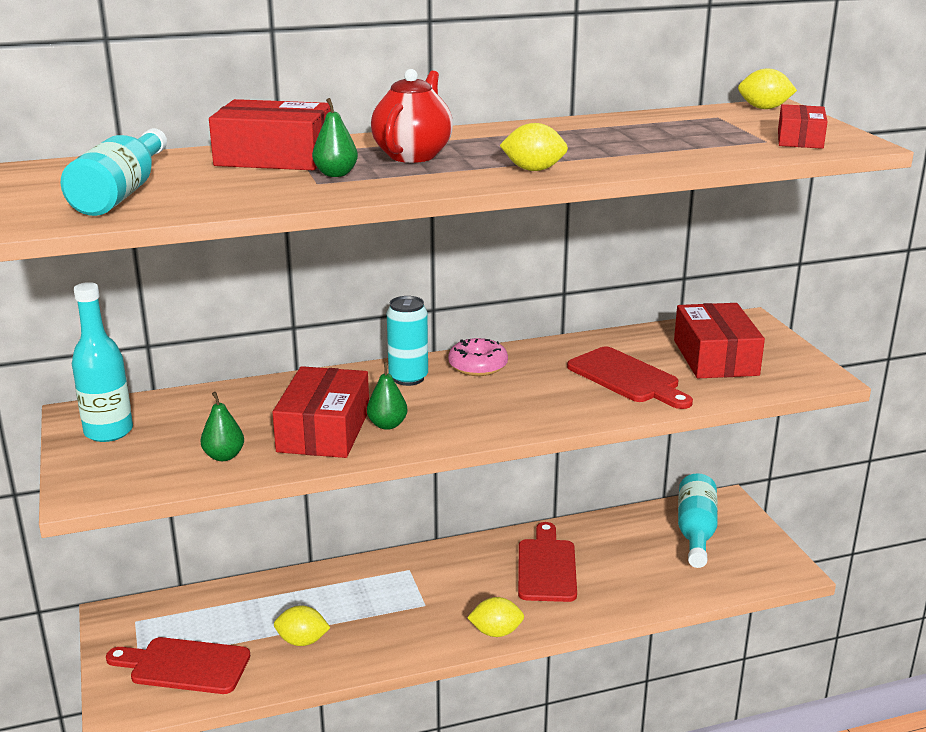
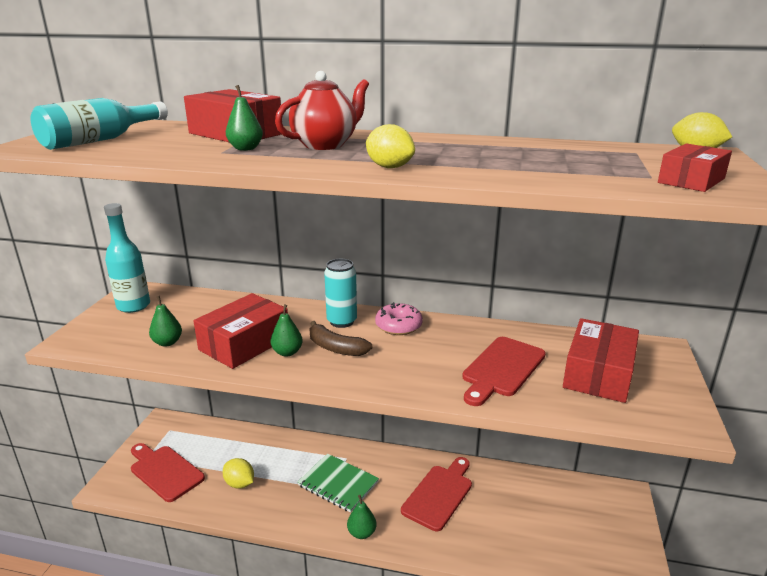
camera: 30 degrees right, 0 degrees up
(425, 598) = (338, 484): none -> green notebook
(436, 406) = (335, 348): none -> brown banana
(496, 632) = (362, 533): yellow lemon -> green pear
(627, 378) = (502, 369): red cutting board -> red cutting board turned 45 degrees clockwise
(695, 532) = (580, 511): turquoise bottle -> none

